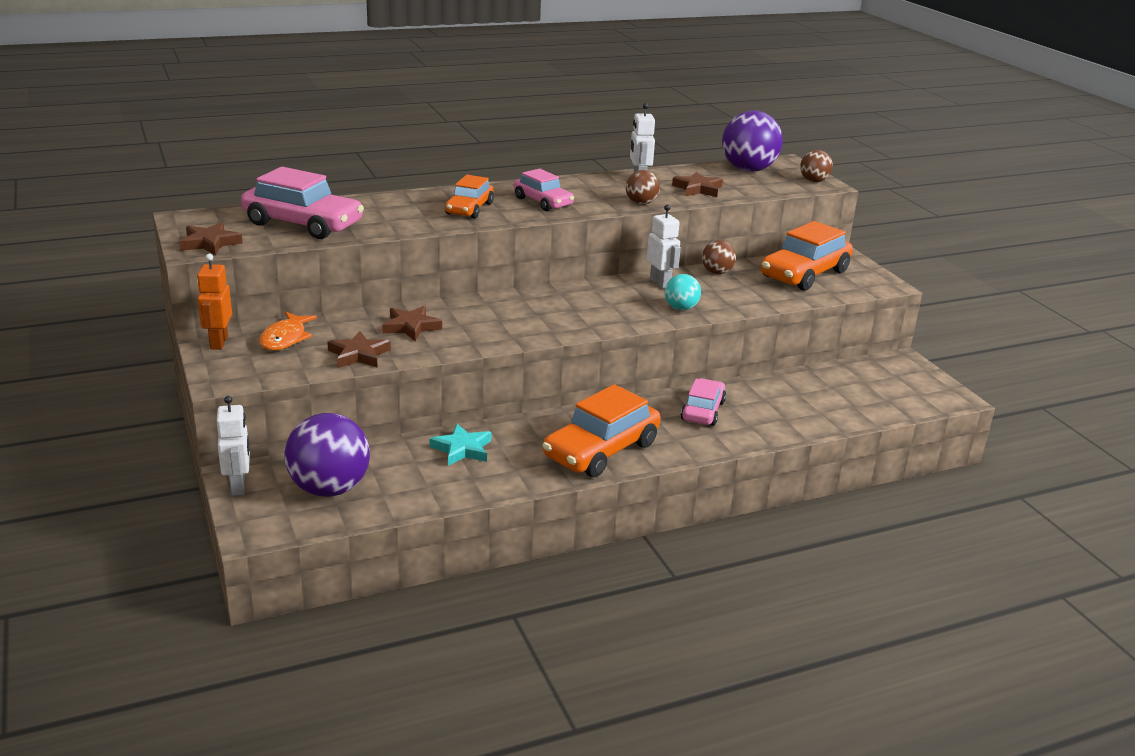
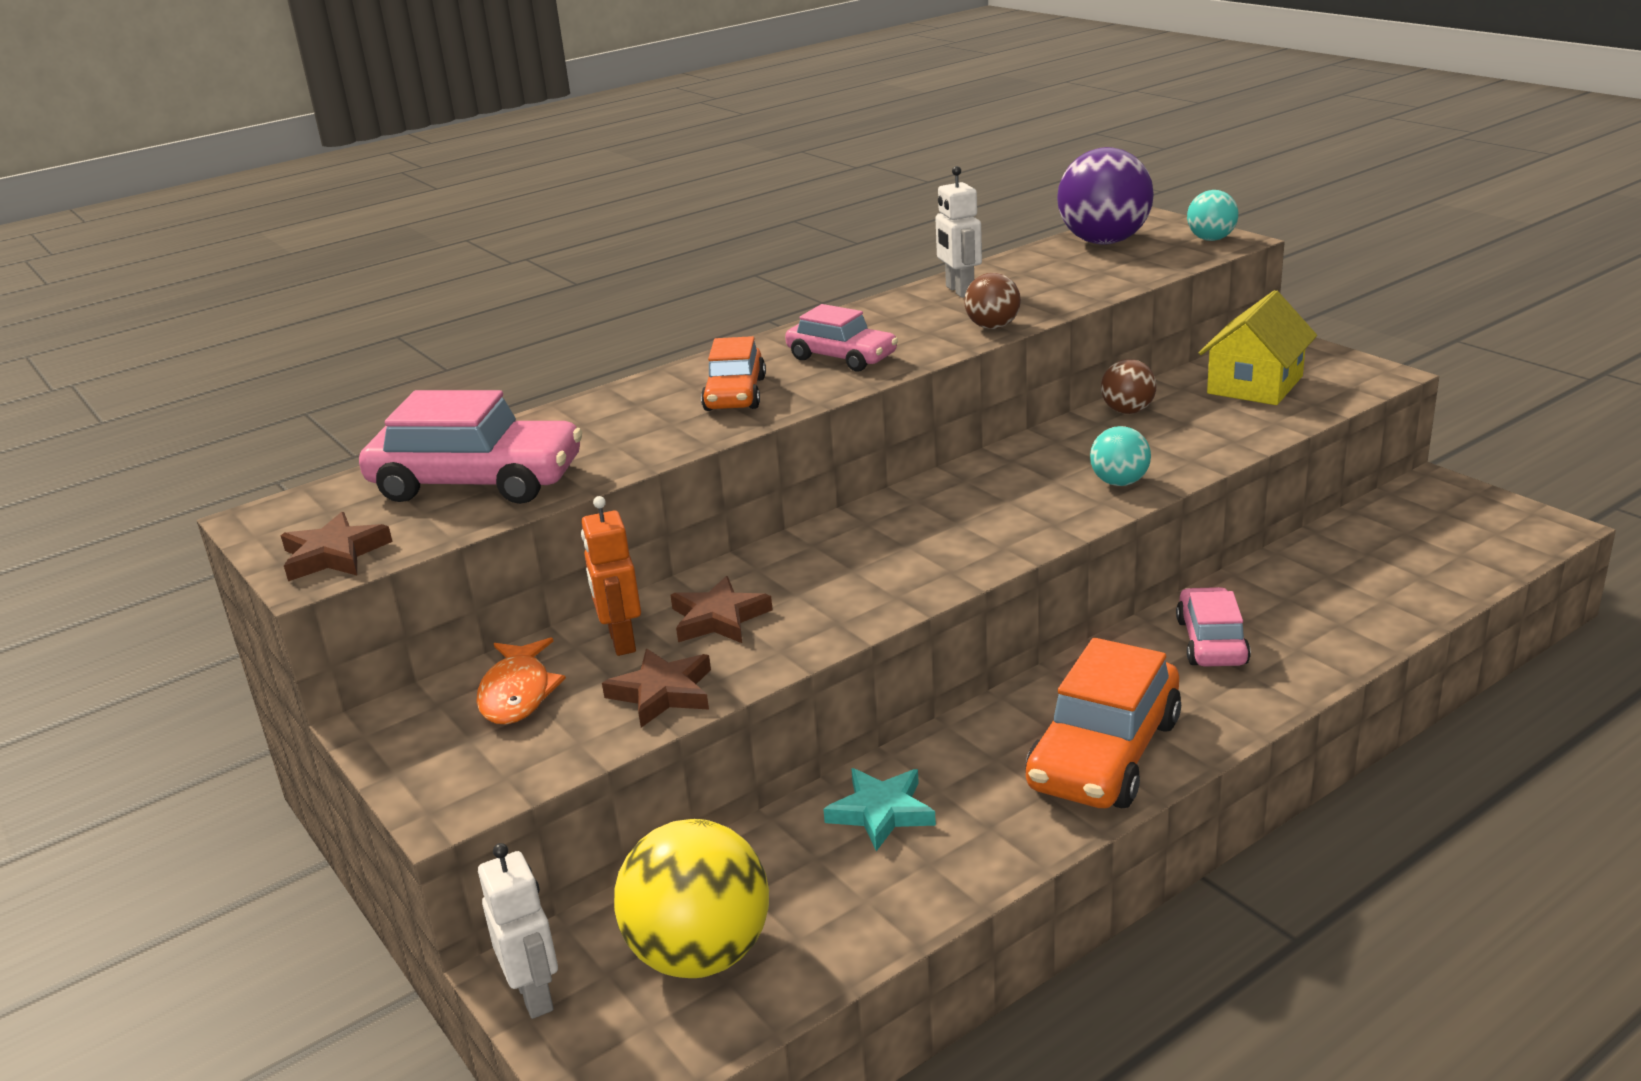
camera: 10 degrees left, 0 degrees up
(218, 343) = (403, 731): orange robot -> orange robot (621, 641)
(329, 489) = (700, 954): purple ball -> yellow ball
(660, 283) = (1058, 448): white robot -> none
(698, 189) = (1057, 286): brown star -> none
(804, 274) = (1255, 385): orange car -> yellow house
(813, 181) = (1211, 239): brown ball -> turquoise ball

